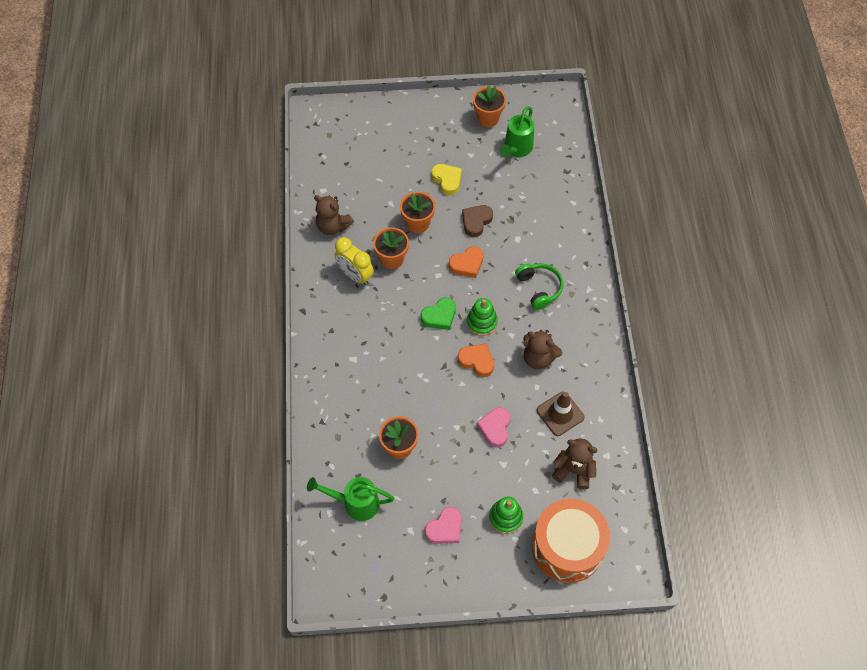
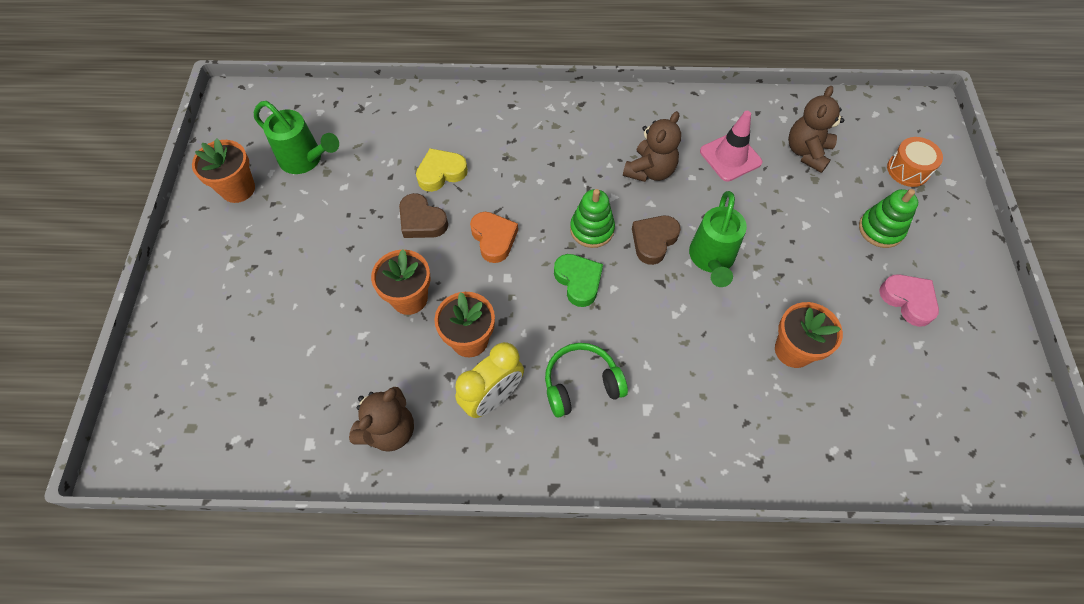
camera: 85 degrees left, 0 degrees up
(355, 503) = (889, 417): green watering can -> green watering can (711, 260)
(447, 180) = (338, 252): yellow heart -> yellow heart (441, 173)
(477, 361) = (653, 241): orange heart -> brown heart
(495, 428) = (755, 229): pink heart -> none
(539, 288) = (543, 158): green headphones -> green headphones (581, 384)
(560, 414) = (730, 157): brown traffic cone -> pink traffic cone
(567, 547) = (908, 170): orange drum -> orange drum, size x0.47

